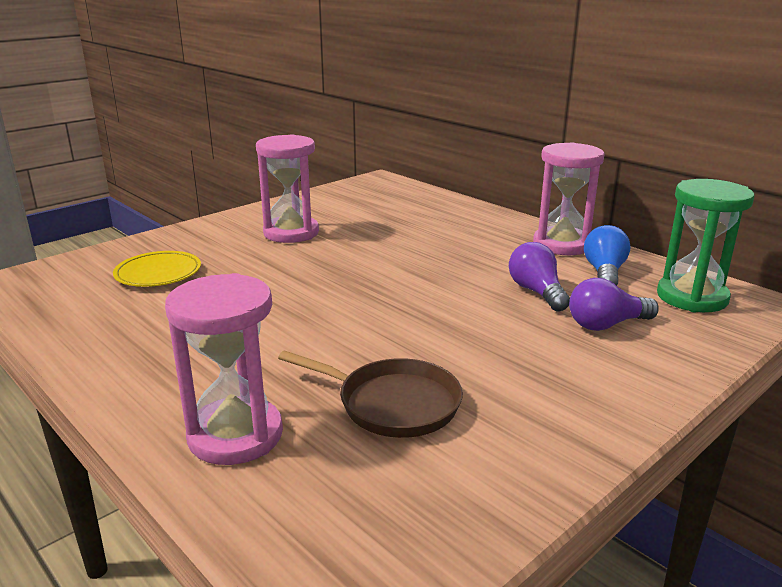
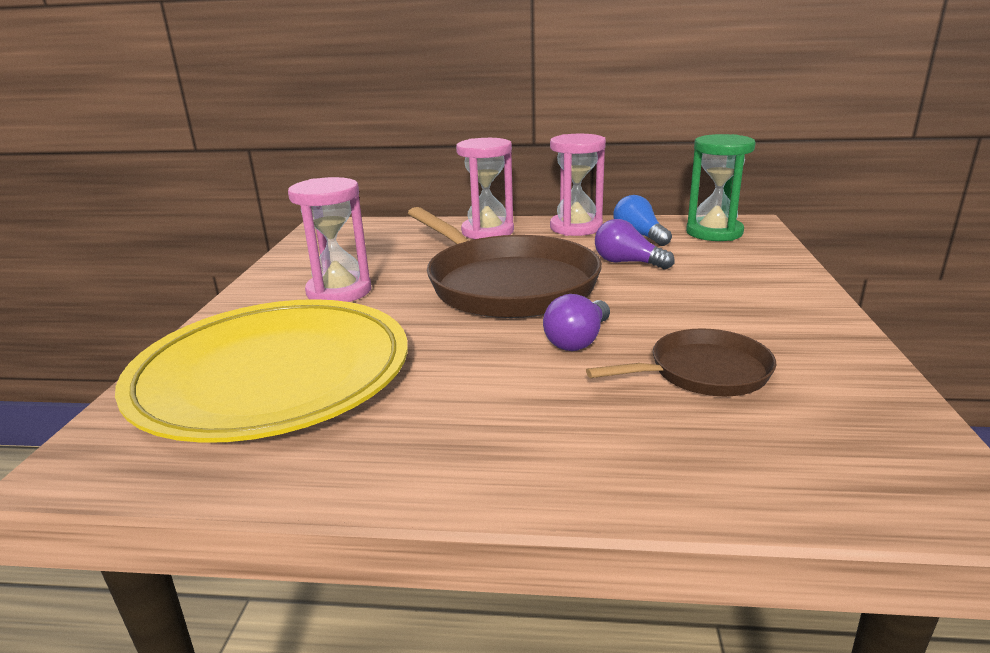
camera: 40 degrees left, 0 degrees up
(158, 273) = (273, 376): yellow plate -> yellow plate, size x2.47
(235, 435) = (655, 455): pink hourglass -> pink hourglass (487, 232)
(403, 271) = (506, 284): none -> brown pan
(606, 324) = (707, 266): purple light bulb -> purple light bulb (578, 340)

